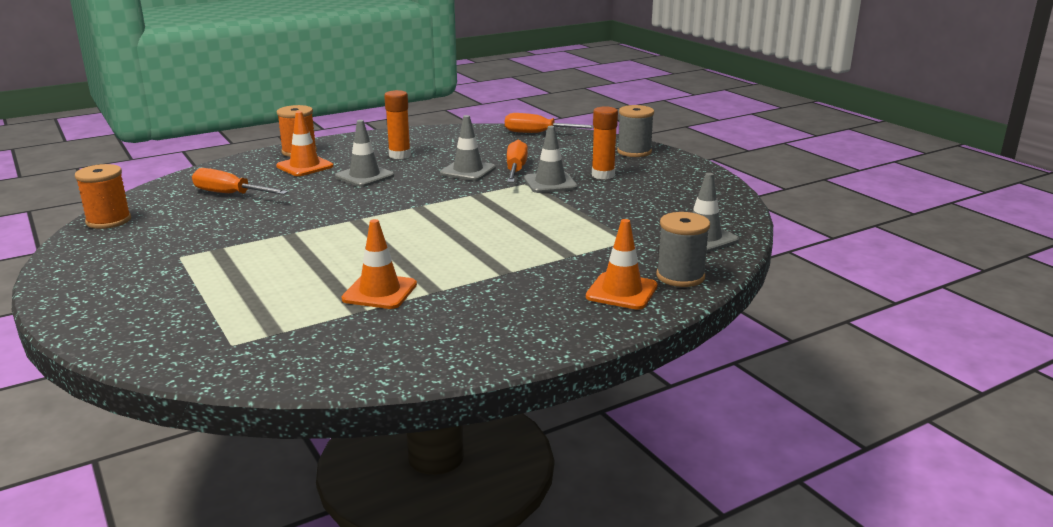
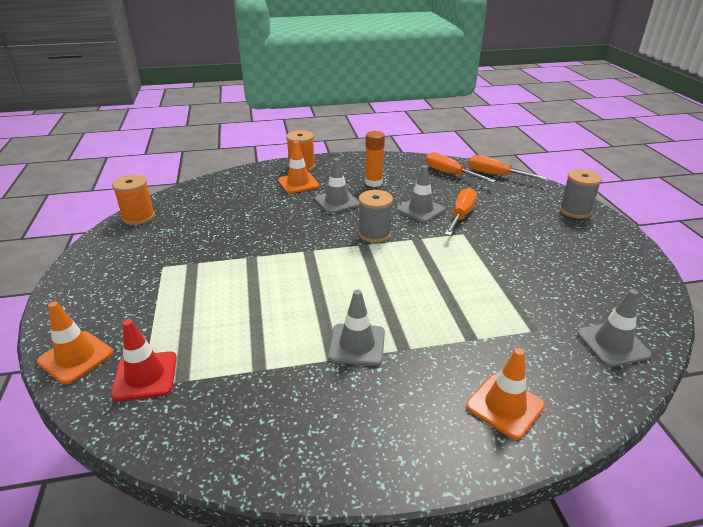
camera: 20 degrees right, 10 degrees up
(229, 194) = (231, 204): orange screwdriver -> orange screwdriver (449, 174)
(229, 337) = (145, 376): none -> red traffic cone
(379, 292) = (287, 348): orange traffic cone -> orange traffic cone (76, 357)
(550, 183) = (485, 237): grey traffic cone -> grey traffic cone (357, 344)
(603, 175) = (536, 236): orange glue stick -> none
(680, 276) = (573, 398): grey spool -> grey spool (374, 234)

